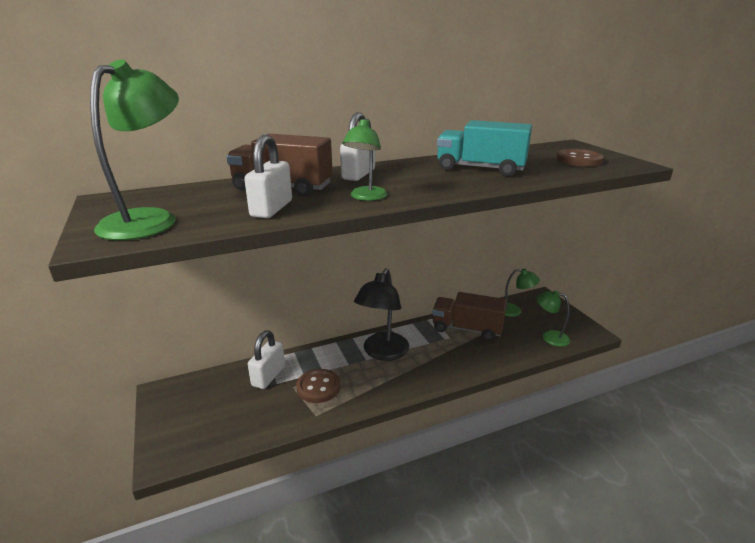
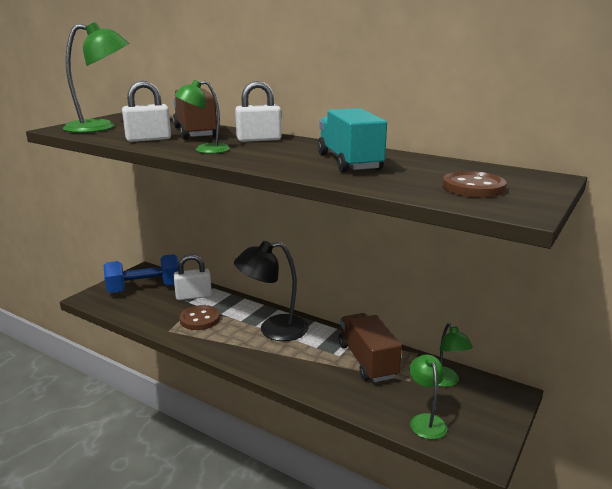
camera: 55 degrees right, 5 degrees down
(205, 404) = (144, 288): none -> blue dumbbell

